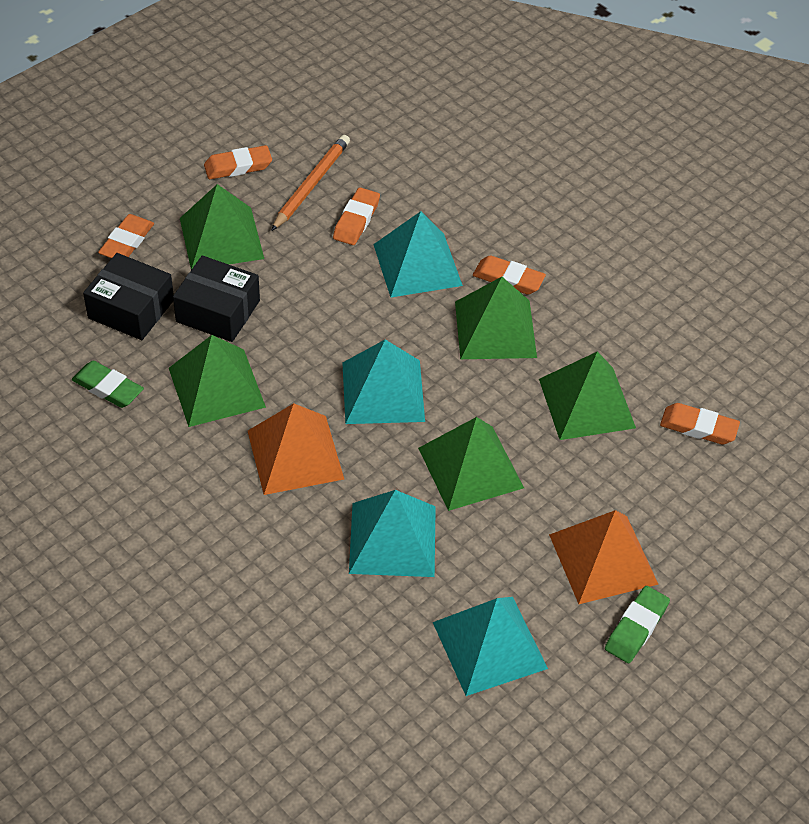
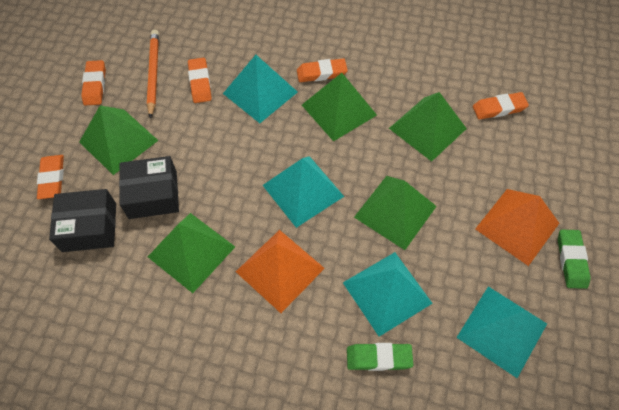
camera: 30 degrees left, 10 degrees up
(108, 388) = (113, 298): green eraser -> green eraser (378, 358)
(238, 166) = (95, 85): orange eraser -> orange eraser turned 45 degrees counterclockwise

